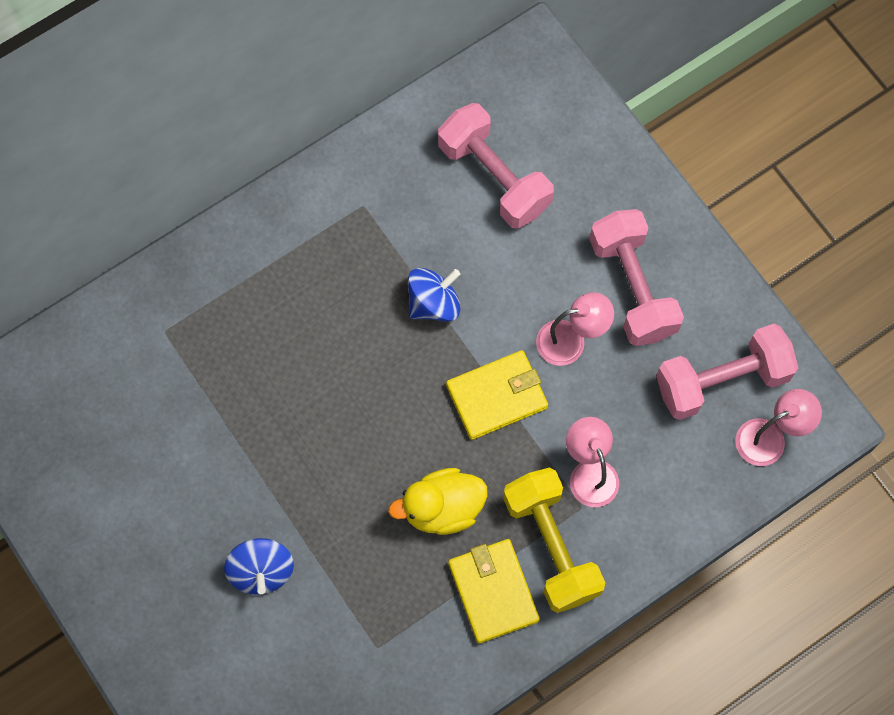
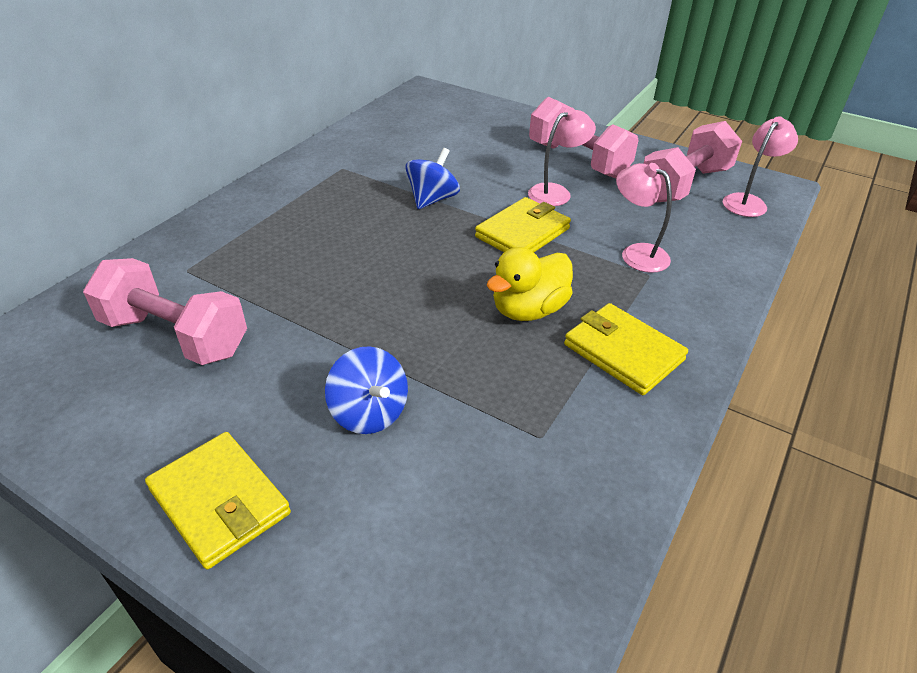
camera: 25 degrees left, 30 degrees down
(135, 608) = (220, 501): none -> yellow wallet
(494, 177) = (436, 137): pink dumbbell -> pink dumbbell (175, 336)
(551, 546) = (647, 305): yellow dumbbell -> none

